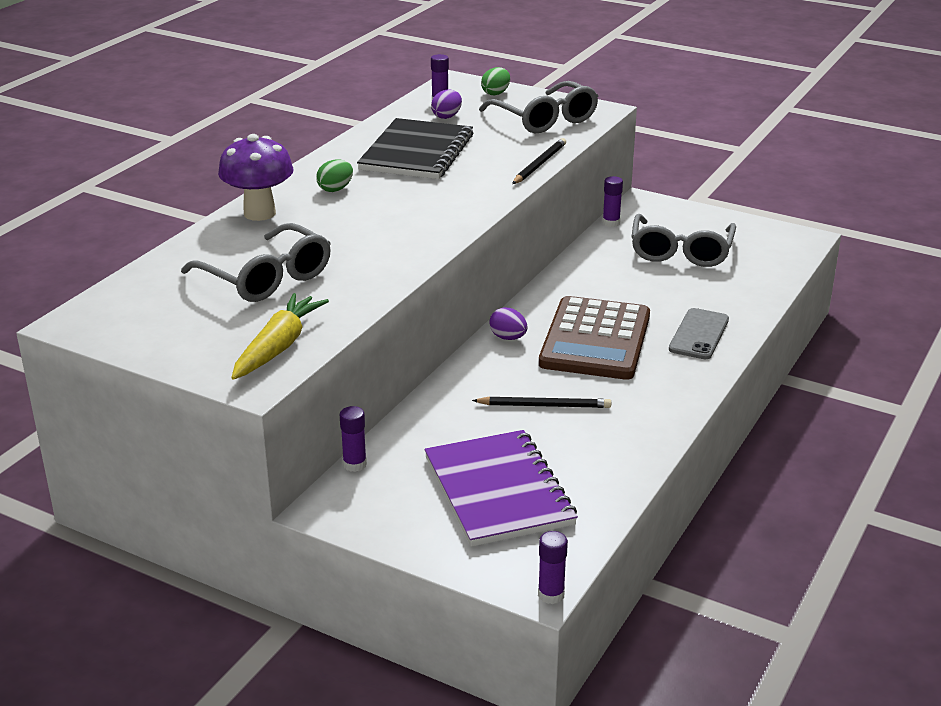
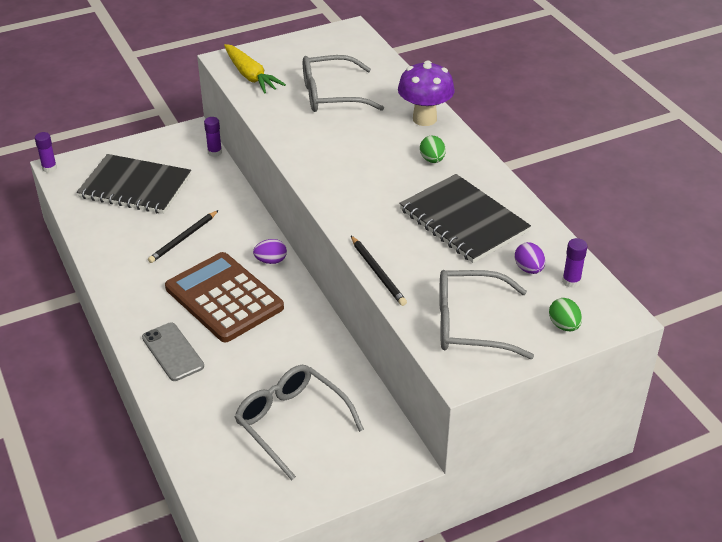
camera: 125 degrees right, 10 degrees up
(498, 491) = (135, 186): purple notebook -> black notebook
(611, 223) = (383, 411): purple glue stick -> none

